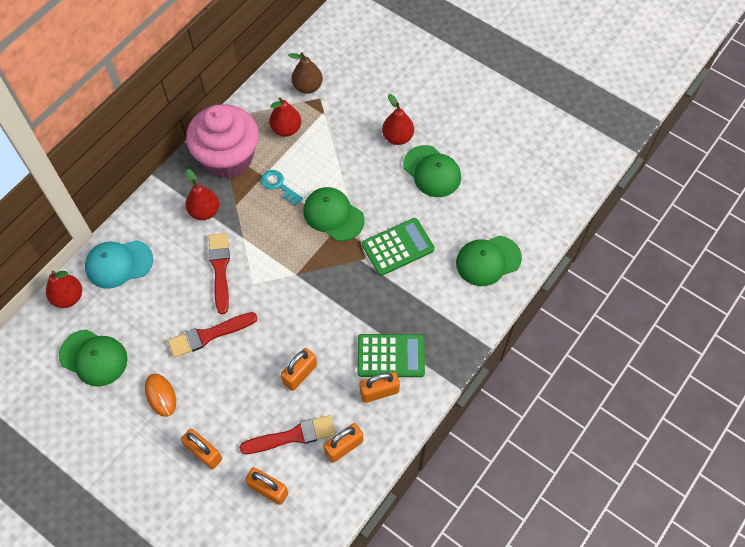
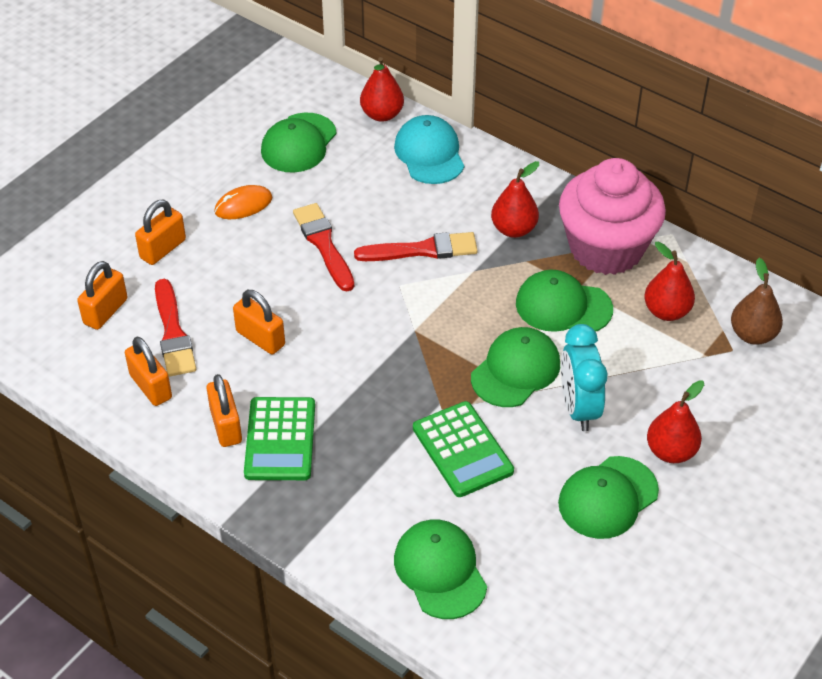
camera: 90 degrees right, 15 degrees down
(279, 185) = (563, 306): turquoise key -> green cap
(365, 182) = (578, 408): none -> turquoise clock

